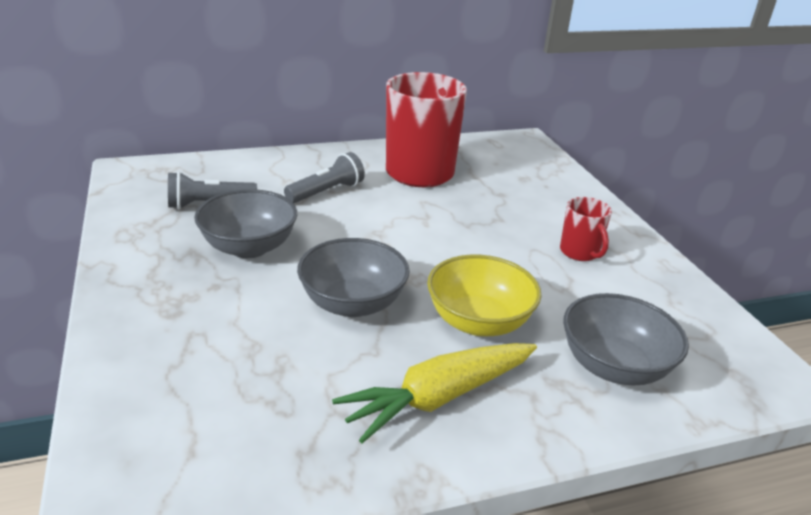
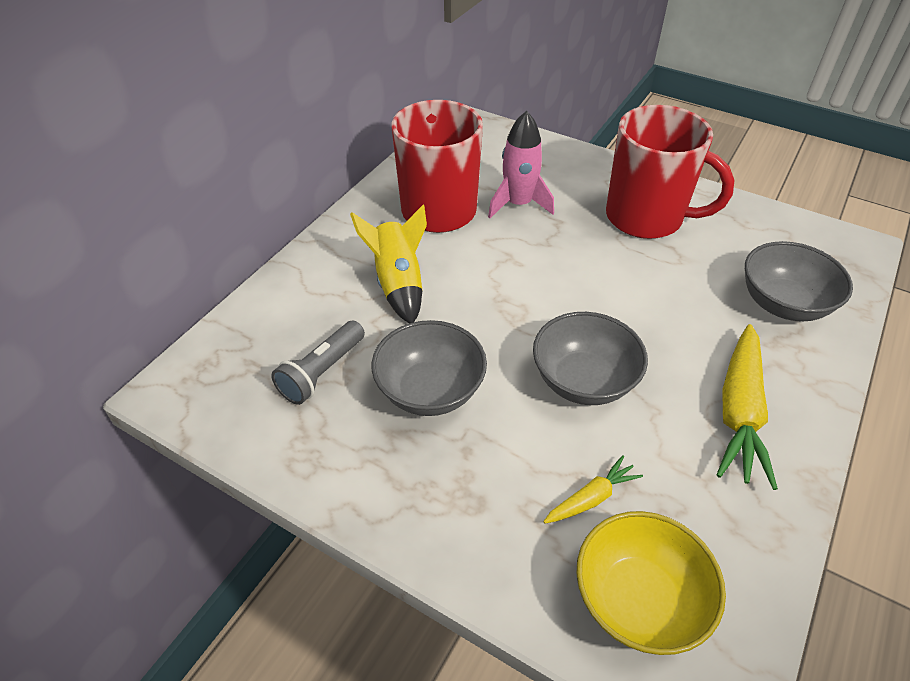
camera: 40 degrees left, 15 degrees up
(240, 360) = (591, 498): none -> yellow carrot
(326, 192) = (398, 284): grey flashlight -> yellow rocket
(478, 322) = (675, 330): yellow bowl -> yellow bowl (638, 600)
(485, 196) = (518, 204): none -> pink rocket
(579, 252) = (646, 218): red mug -> red mug, size x2.09

